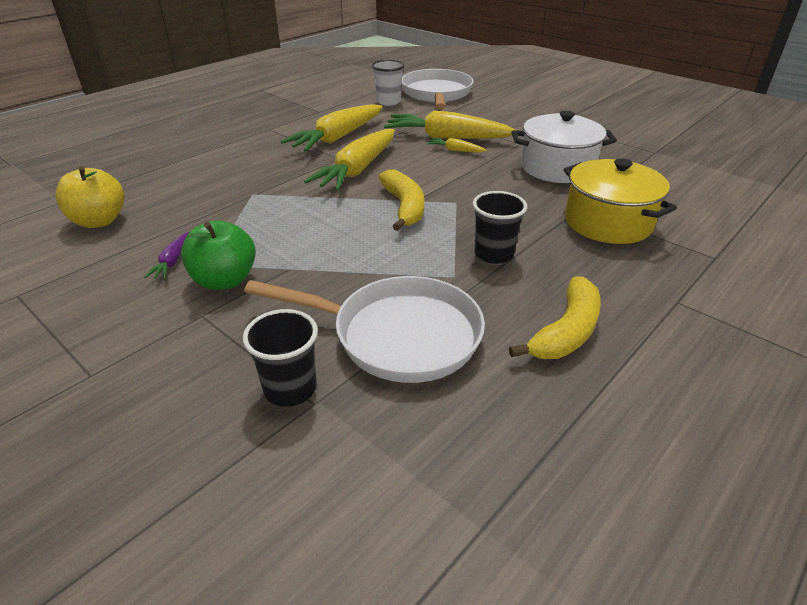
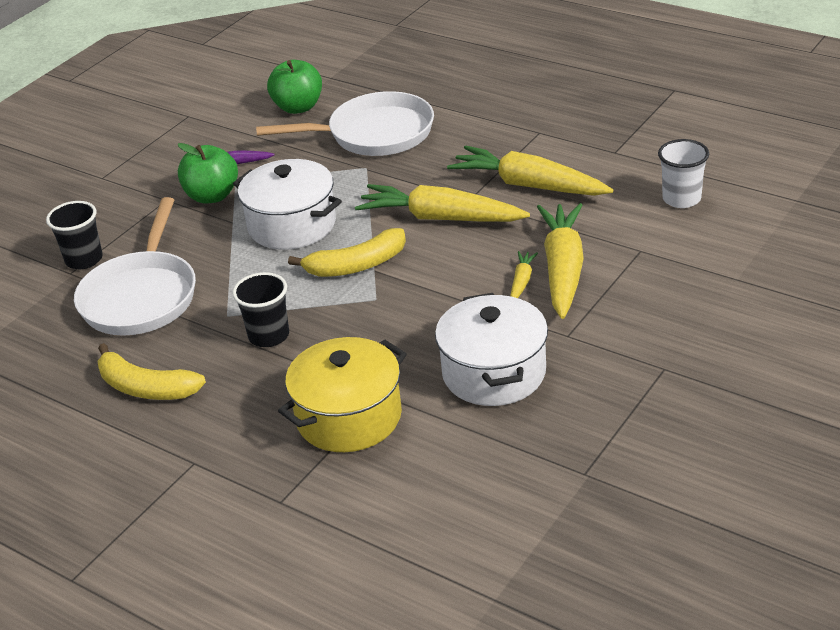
camera: 85 degrees right, 0 degrees up
(99, 221) = (298, 107): yellow apple -> green apple
(319, 234) = (292, 225): none -> white pot
(436, 94) = (740, 236): white pan -> white pan (374, 134)

